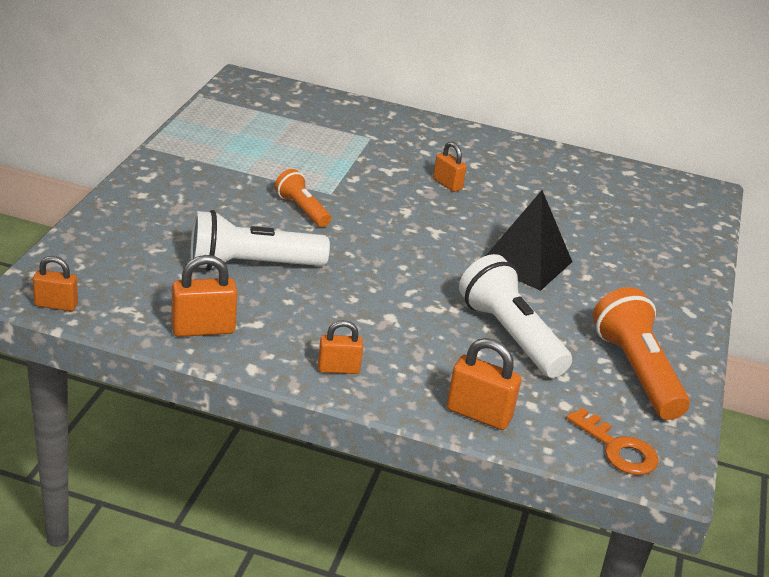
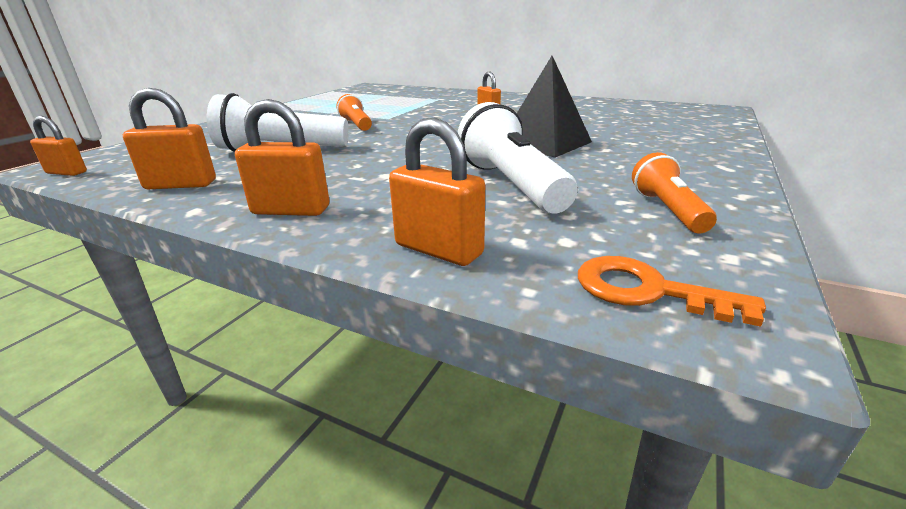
camera: 15 degrees right, 5 degrees down
(338, 369) = (291, 210): orange padlock -> orange padlock, size x1.51
(618, 449) = (646, 291): orange key -> orange key turned 150 degrees clockwise
(636, 371) = (667, 210): orange flashlight -> orange flashlight, size x0.58

